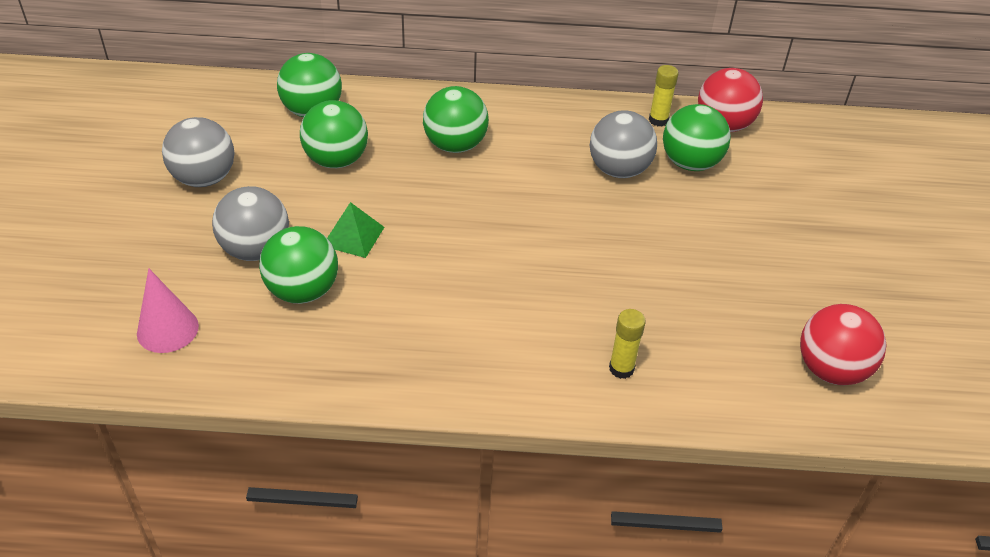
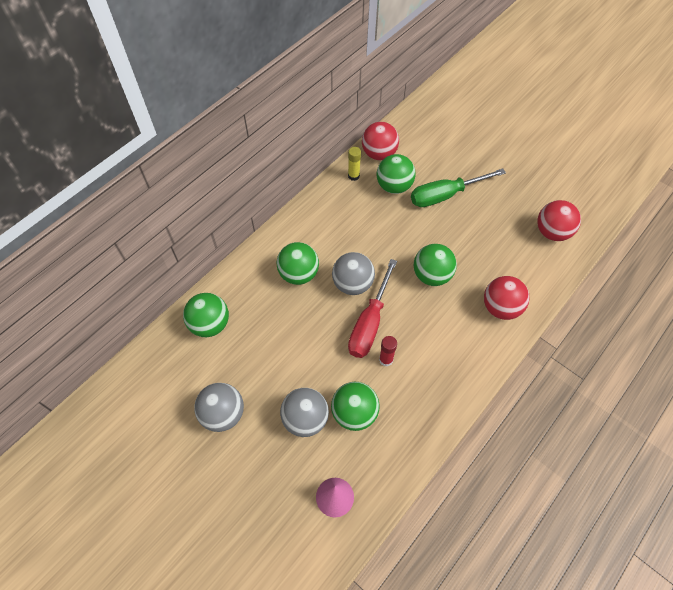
camera: 50 degrees left, 15 degrees up
(336, 160) = (264, 337): green ball -> green ball (431, 275)
(353, 236) = (331, 365): green pyramid -> none
(410, 284) = (386, 360): none -> red glue stick
(450, 242) = (370, 323): none -> red screwdriver
(619, 170) = (375, 217): grey ball -> grey ball (352, 284)
(621, 368) = (501, 307): yellow glue stick -> red ball
(741, 219) = (445, 195): none -> green screwdriver

